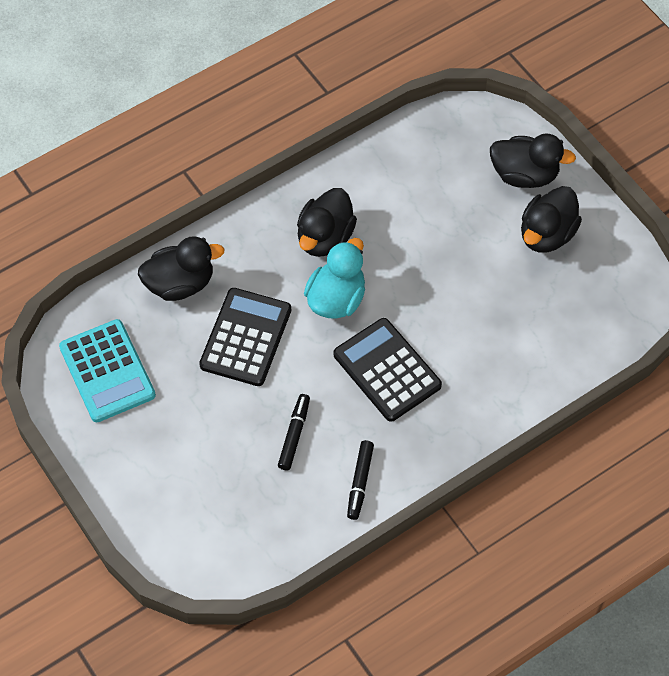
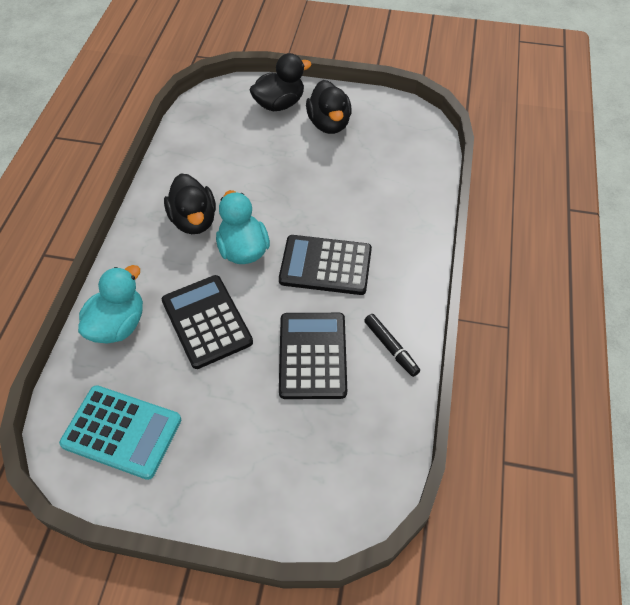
camera: 45 degrees left, 5 degrees down
(180, 284) = (118, 325): black duck -> turquoise duck
(294, 435) = (312, 355): black marker -> black calculator

